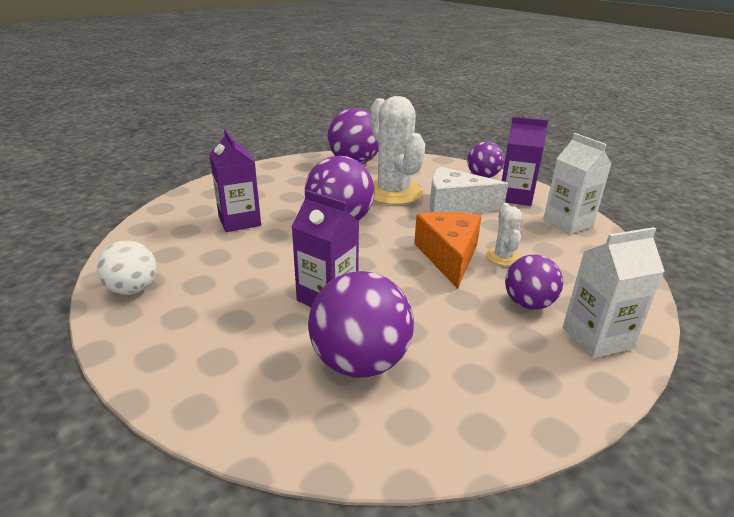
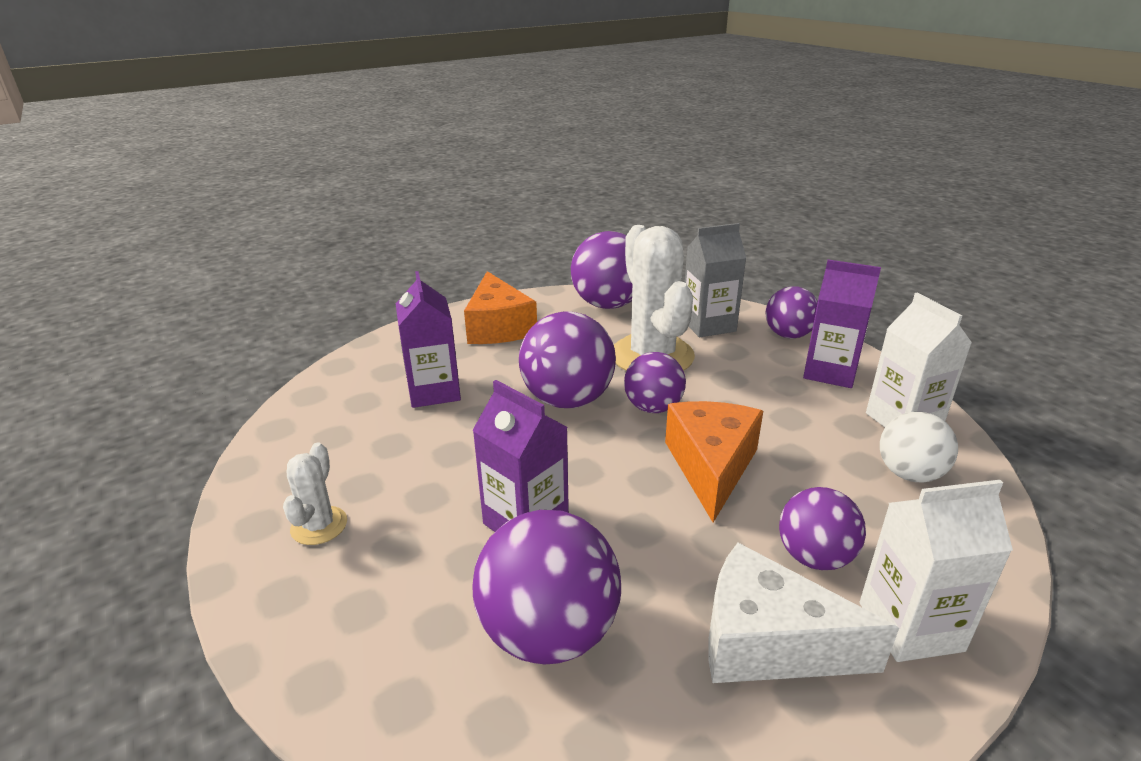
camera: 10 degrees right, 0 degrees up
(133, 289) = (277, 489): white ball -> white ball (909, 474)
(278, 179) = (498, 327): none -> orange cheese
(401, 223) = (653, 407): none -> purple ball
(428, 172) = (708, 325): none -> grey carton
(455, 205) = (737, 381): white cheese -> white cheese (768, 642)
(503, 257) = (792, 473): white cactus -> white cactus (319, 526)

